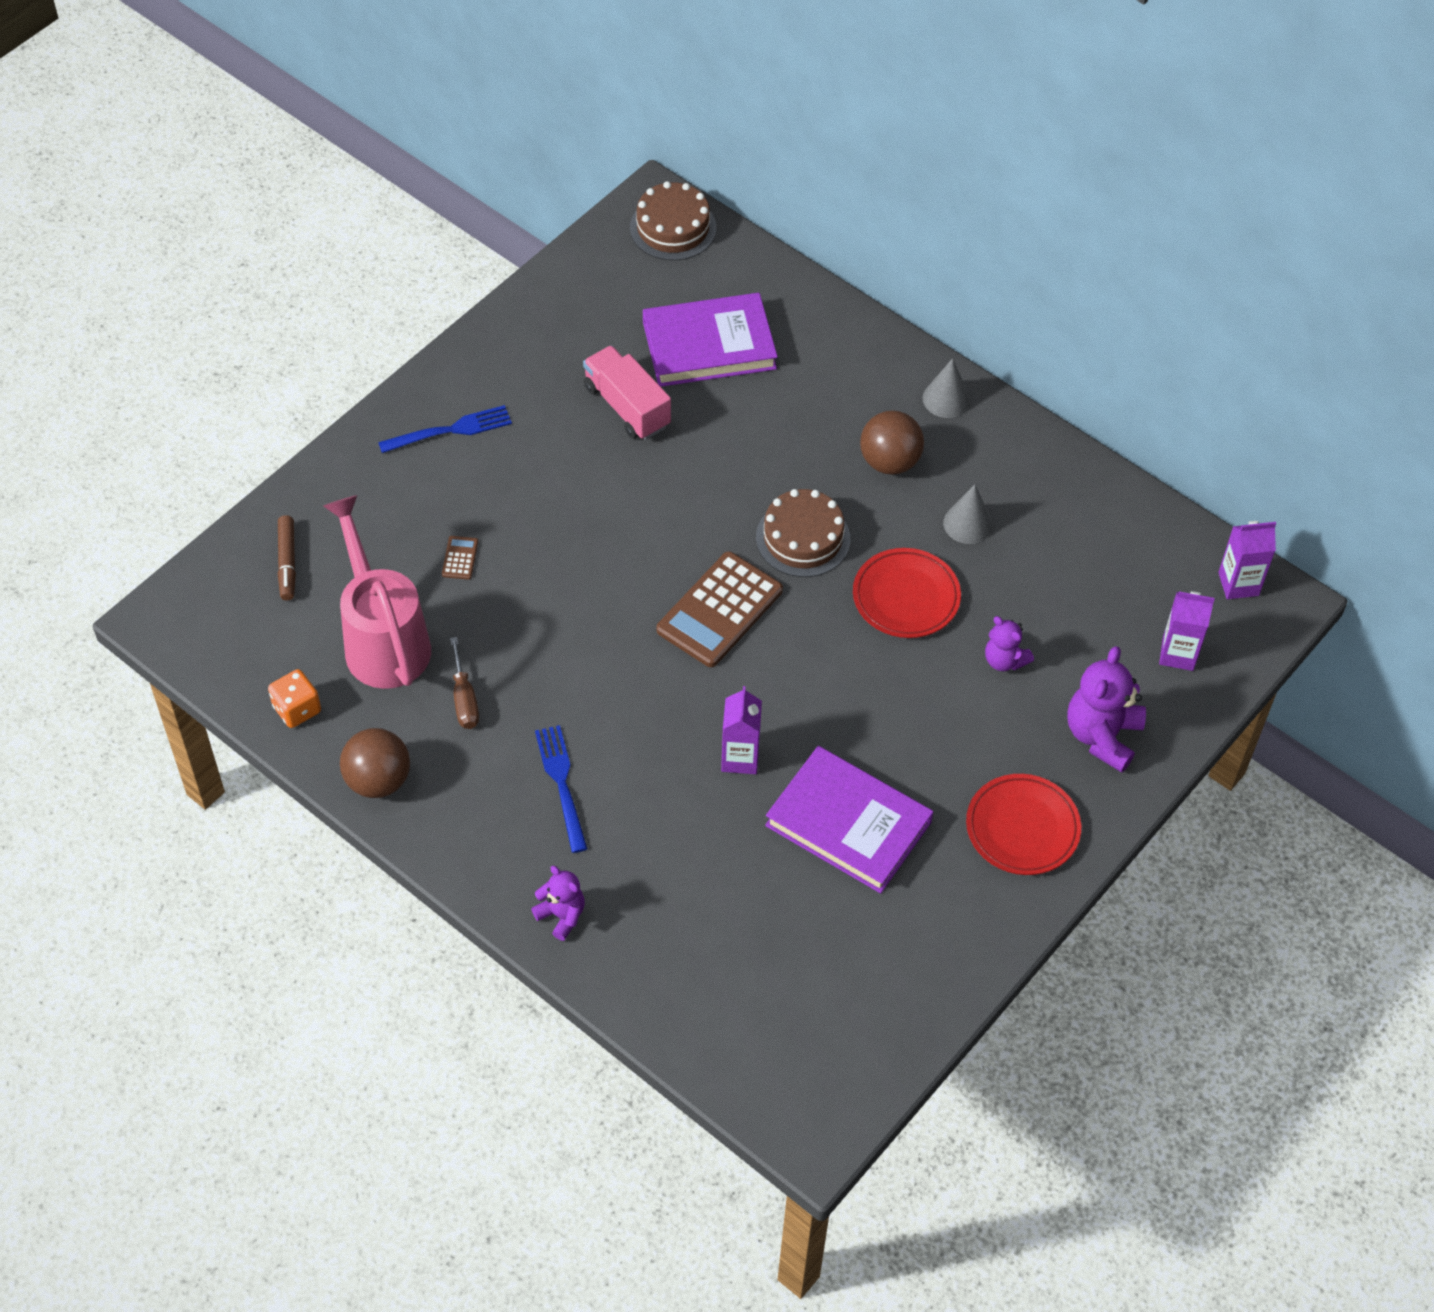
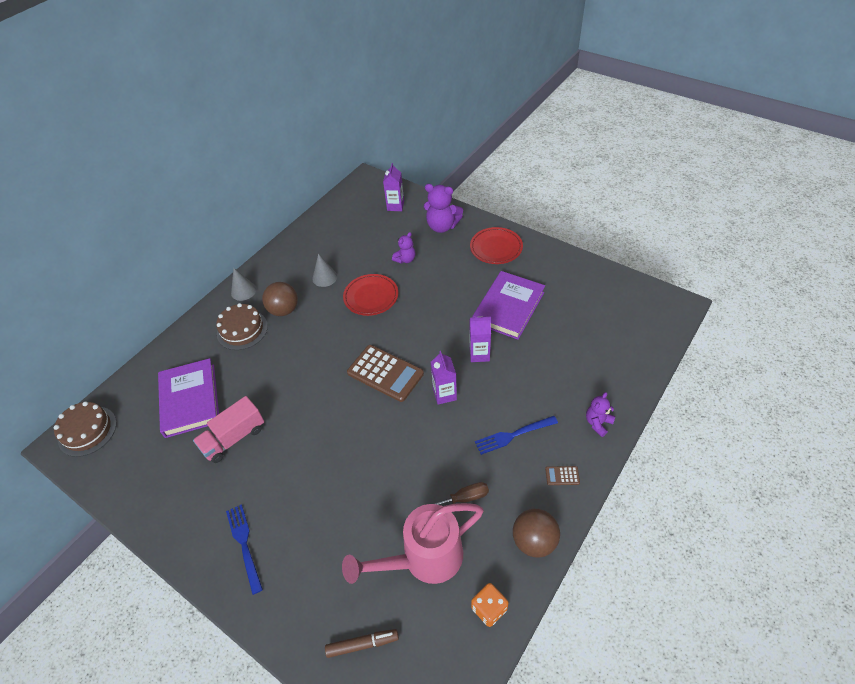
camera: 90 degrees left, 5 degrees down
(460, 558) = (354, 519): brown calculator -> brown calculator (562, 476)
(803, 538) = (334, 341): brown cake -> brown cake (242, 330)
(1238, 584) = (357, 190): purple carton -> purple carton (444, 394)

